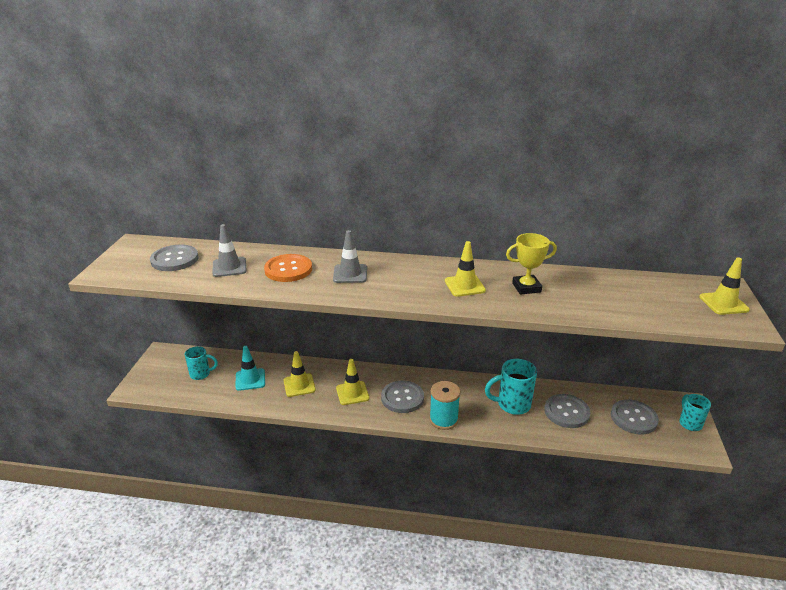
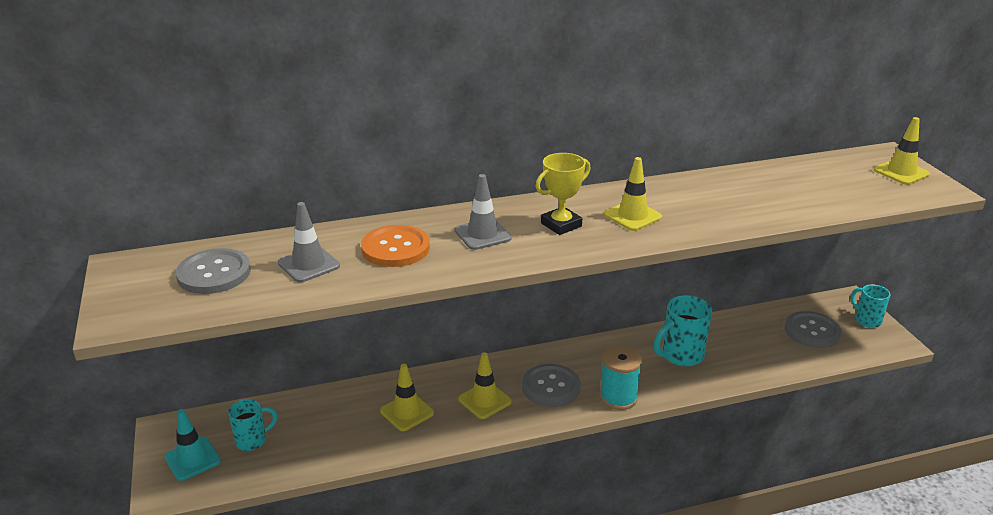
camera: 25 degrees left, 0 degrees up
(250, 379) = (332, 426): turquoise traffic cone -> turquoise traffic cone (192, 459)
(526, 287) = (701, 202): yellow trophy -> yellow trophy (561, 225)
(566, 412) = (742, 346): grey button -> none

